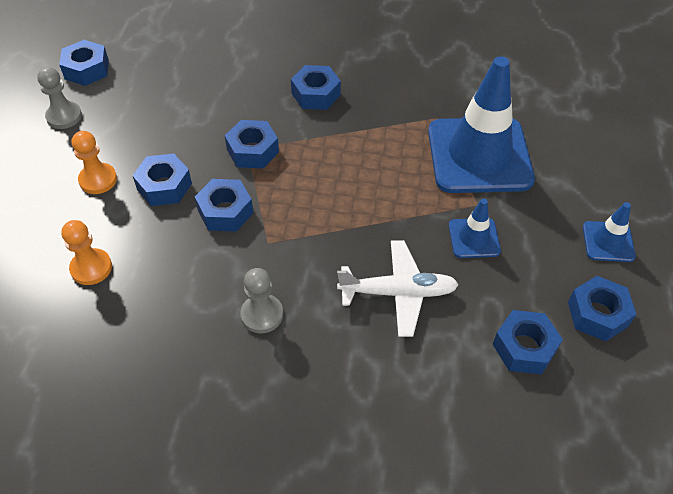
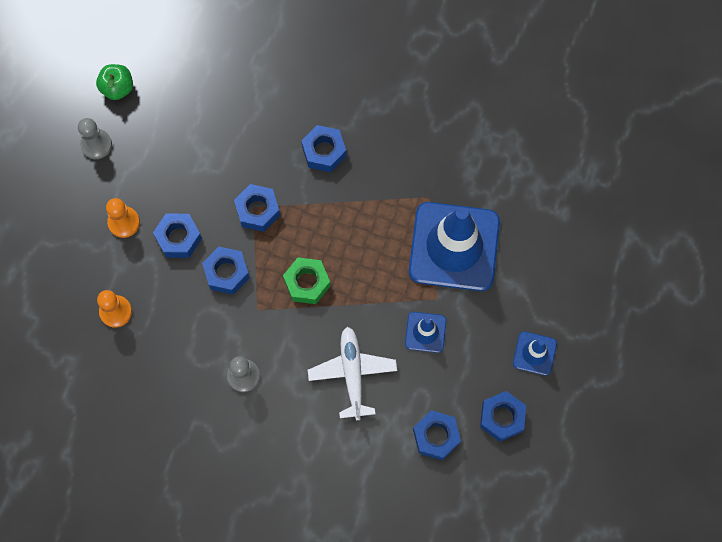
camera: 10 degrees right, 20 degrees up
(87, 69) = (117, 88): blue nut -> green apple
(322, 209) = (307, 283): none -> green nut
(398, 292) = (352, 373): white plane -> white plane turned 105 degrees counterclockwise

